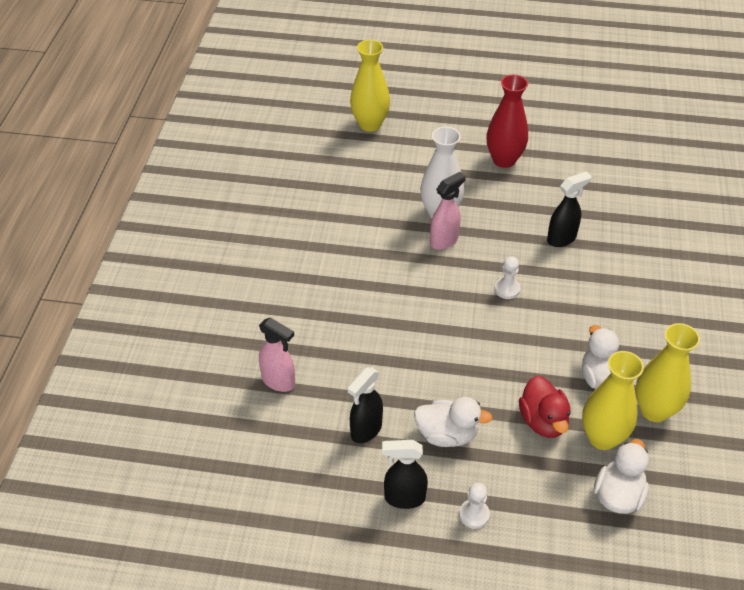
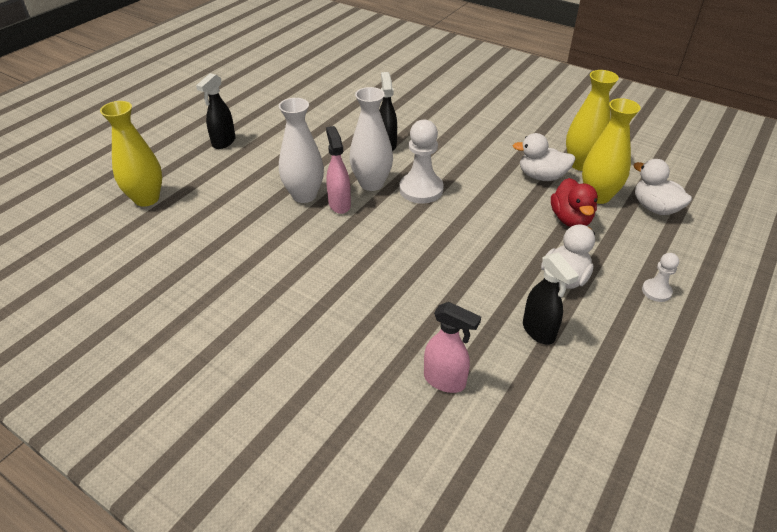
camera: 65 degrees left, 5 degrees down
(279, 381) = (445, 381): pink spray bottle -> pink spray bottle turned 60 degrees clockwise
(404, 498) = (627, 330): black spray bottle -> black spray bottle (223, 142)
(490, 251) = (371, 183): none -> white vase
(504, 160) = (274, 141): red vase -> none
(507, 289) = (421, 189): white pawn -> white pawn, size x1.86
(543, 421) = (570, 219): red duck -> red duck turned 75 degrees clockwise

